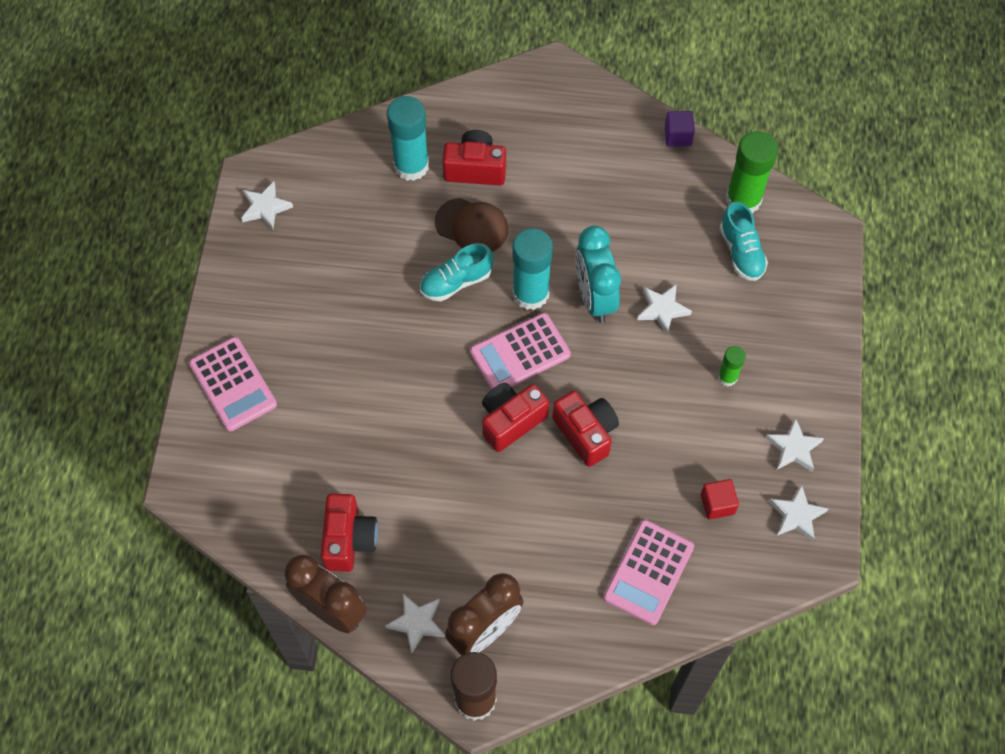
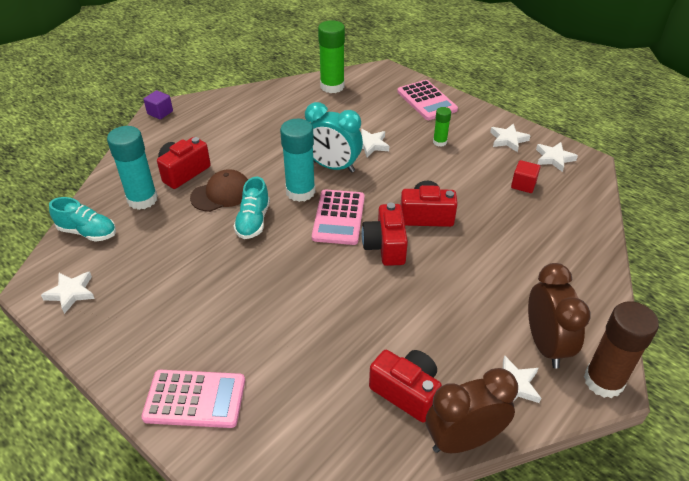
camera: 55 degrees left, 20 degrees down
(648, 572) = (552, 236): pink calculator -> pink calculator (427, 101)
(678, 136) = (265, 89): purple cube -> purple cube (160, 113)
(741, 252) = (364, 101): turquoise shoe -> turquoise shoe (88, 232)

